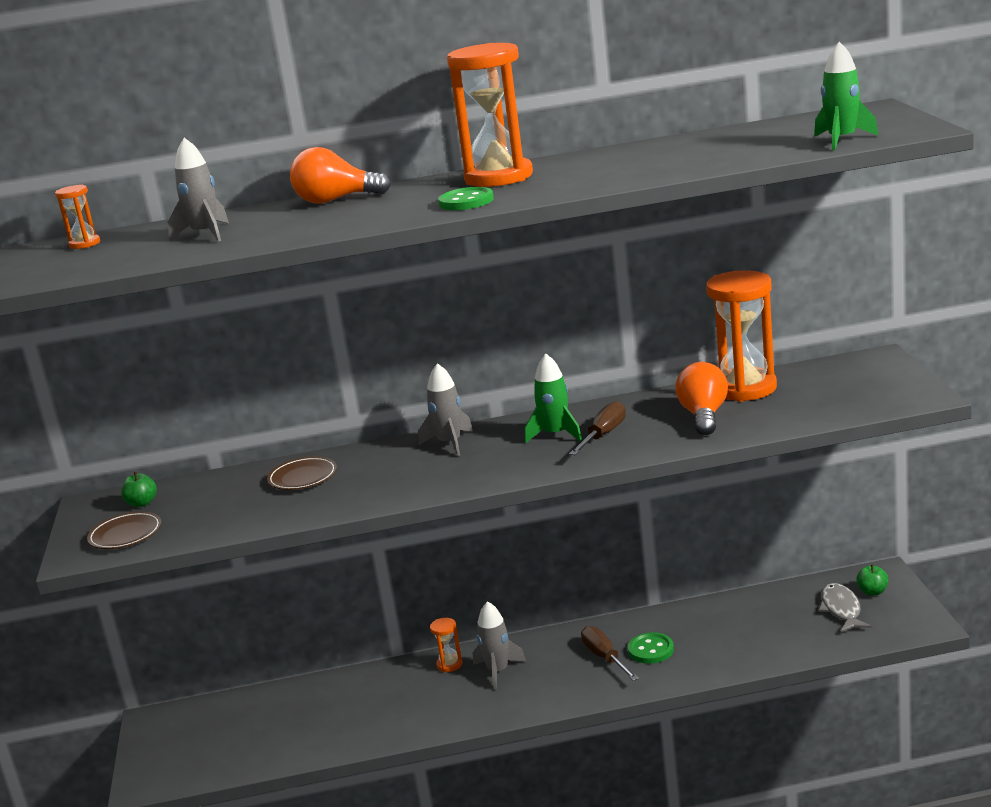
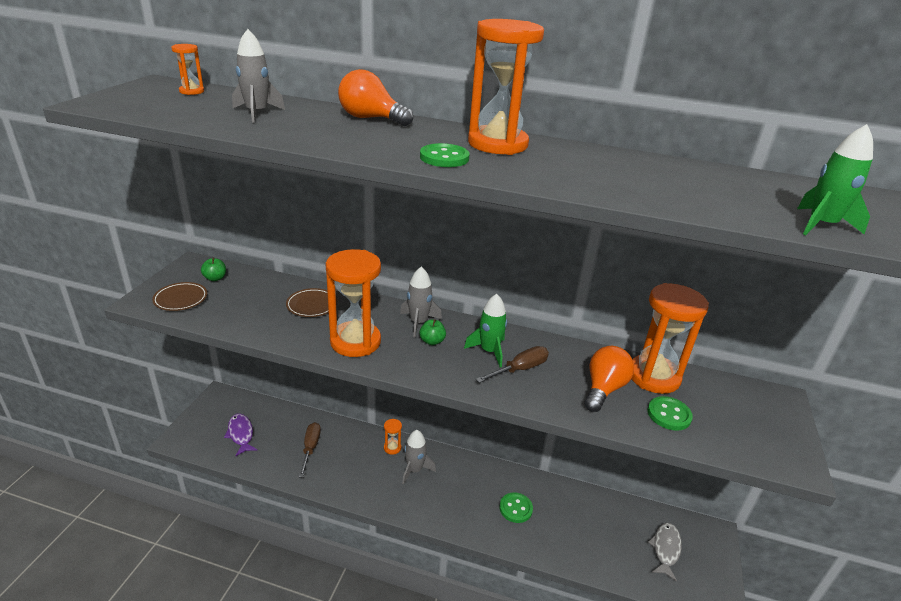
camera: 20 degrees right, 10 degrees up
(228, 740) = (241, 434): none -> purple fish
(396, 484) = (355, 342): none -> orange hourglass
(605, 657) = (483, 497): brown screwdriver -> brown screwdriver (310, 448)
(783, 409) = (669, 415): none -> green button
(872, 592) = (697, 546): green apple -> green apple (432, 341)

